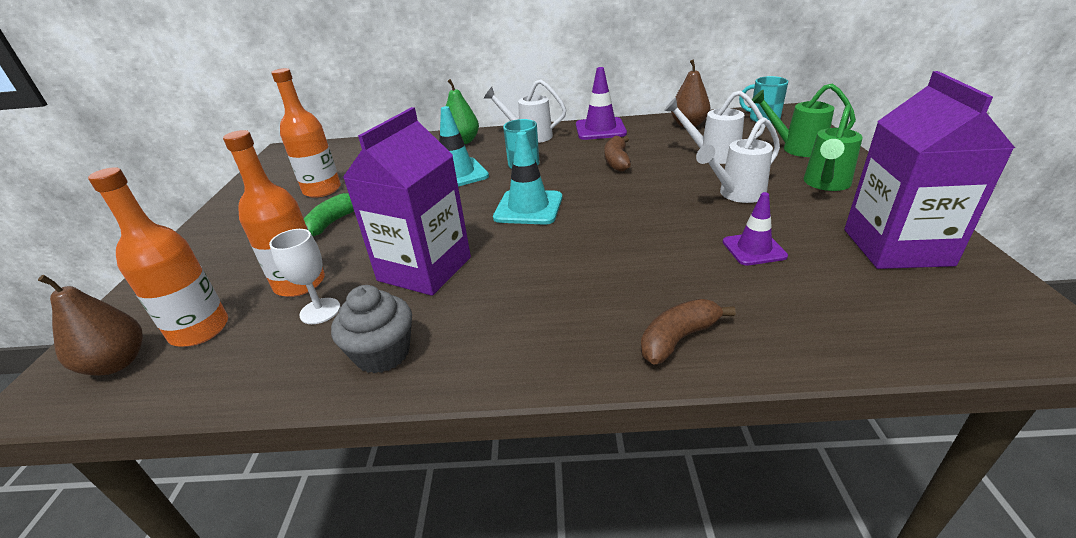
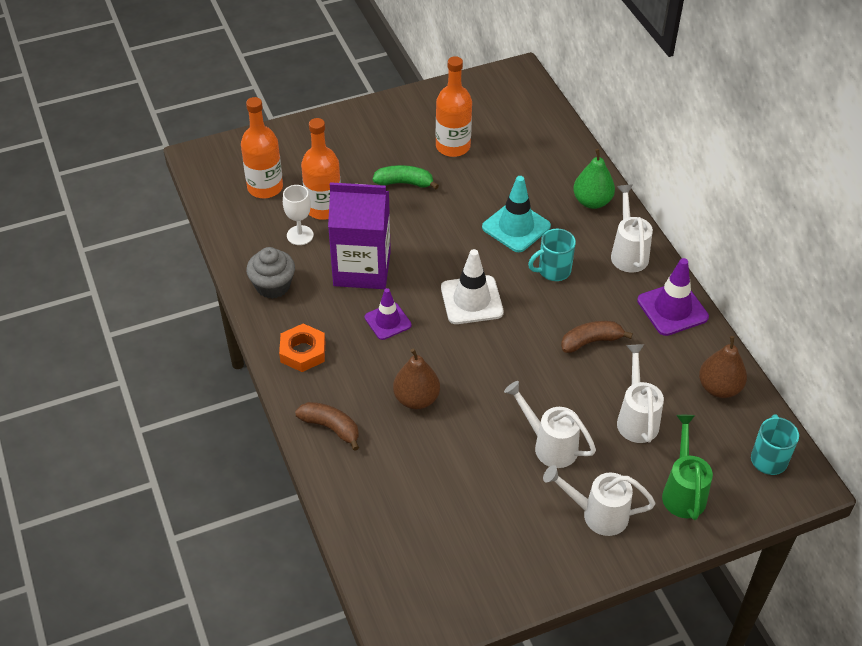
camera: 65 degrees right, 15 degrees up
(117, 363) = (229, 170): brown pear -> brown pear (416, 399)
(526, 343) = (303, 352): none -> orange nut
(528, 208) = (471, 300): turquoise traffic cone -> white traffic cone
(754, 249) = (455, 462): purple traffic cone -> purple traffic cone (388, 321)
(825, 184) = (597, 514): green watering can -> white watering can
(896, 247) = (490, 557): purple carton -> none

